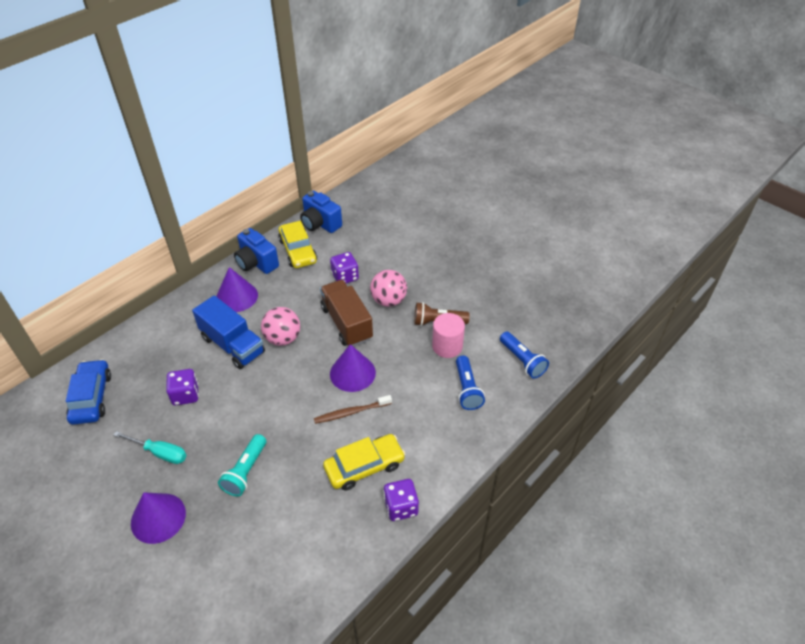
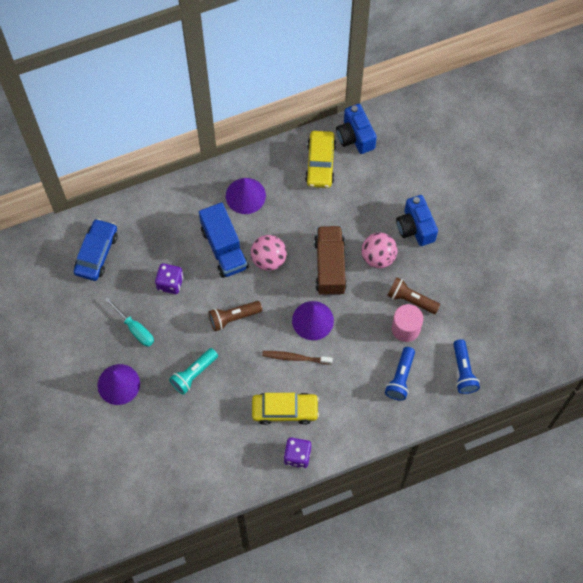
camera: 25 degrees right, 20 degrees up
(256, 263) = (277, 163): blue camera -> blue camera (415, 227)
(268, 401) = (233, 318): none -> brown flashlight
(345, 277) = (351, 213): purple dice -> none

